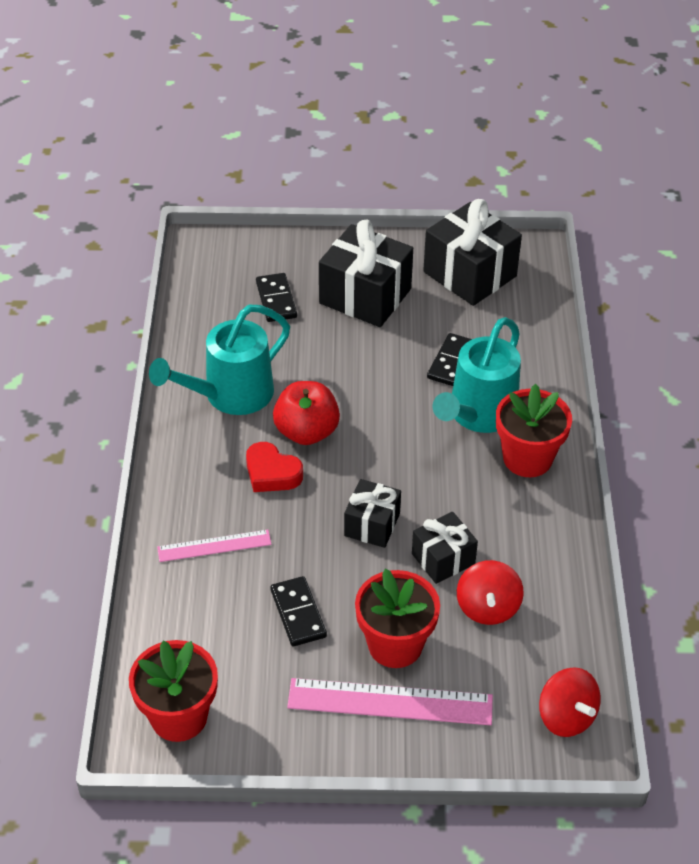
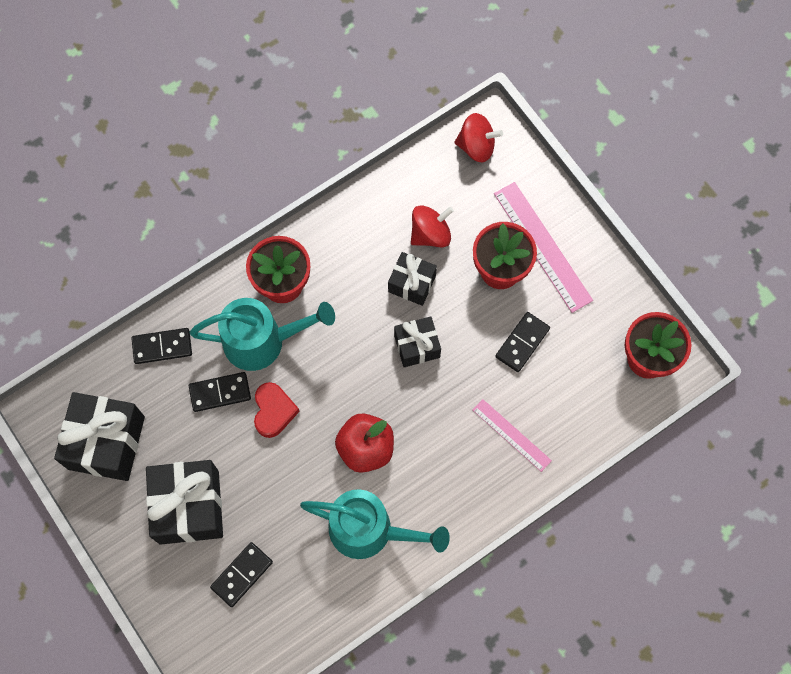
camera: 125 degrees left, 25 degrees up
(272, 473) = (421, 444): red heart -> red heart (273, 411)
(531, 346) = (162, 346): none -> black domino
(566, 716) = (476, 146): red spinning top -> red spinning top turned 75 degrees clockwise

